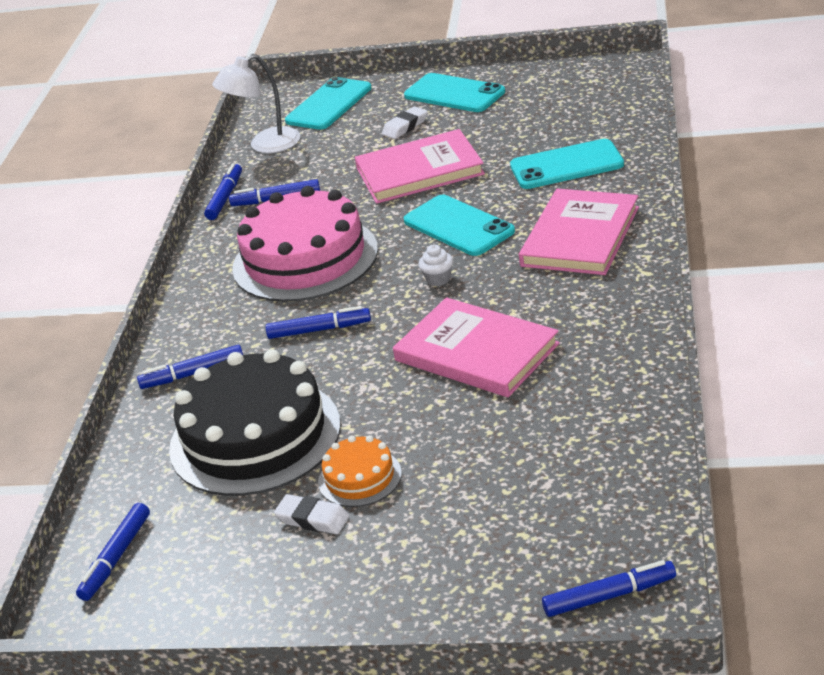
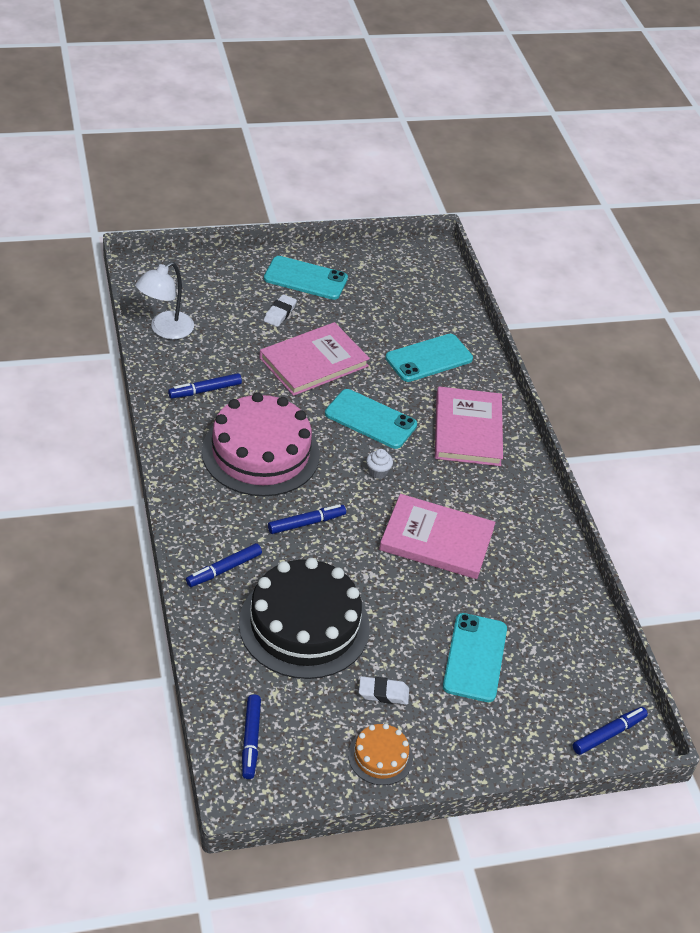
camera: 30 degrees left, 10 degrees up
(225, 197) = (158, 388): blue marker -> none
(329, 105) = (201, 286): turquoise phone -> turquoise phone (475, 657)
(359, 477) = (401, 655): orange cake -> orange cake (380, 756)

